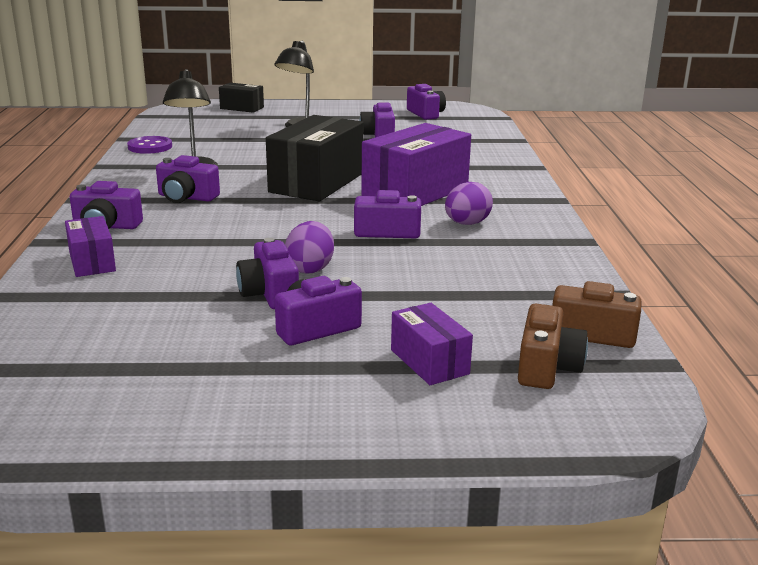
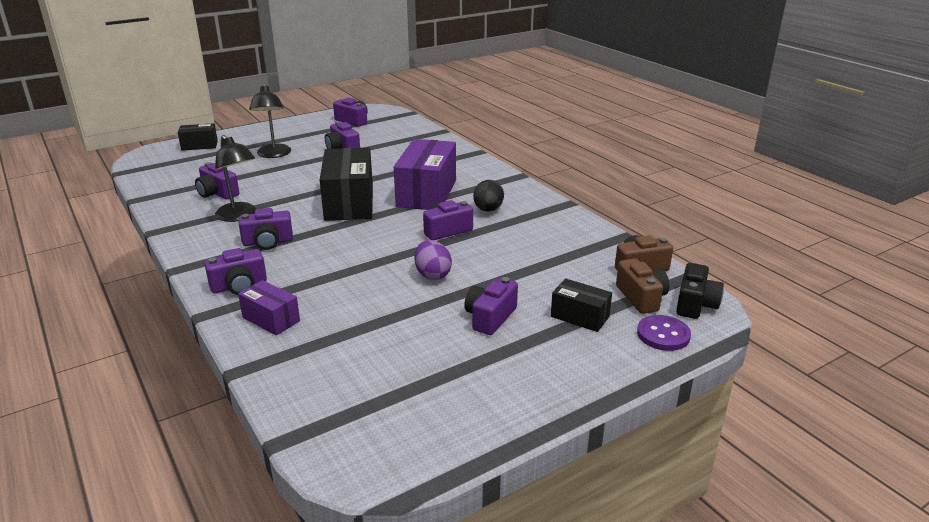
camera: 30 degrees left, 5 degrees up
(150, 147) = (171, 203): purple button -> purple button (663, 335)
(269, 294) = (430, 302): purple camera -> purple camera (217, 193)
(429, 362) = (580, 316): purple box -> black box
(467, 224) = (488, 210): purple egg -> black egg
(621, 400) = (695, 304): none -> black camera

